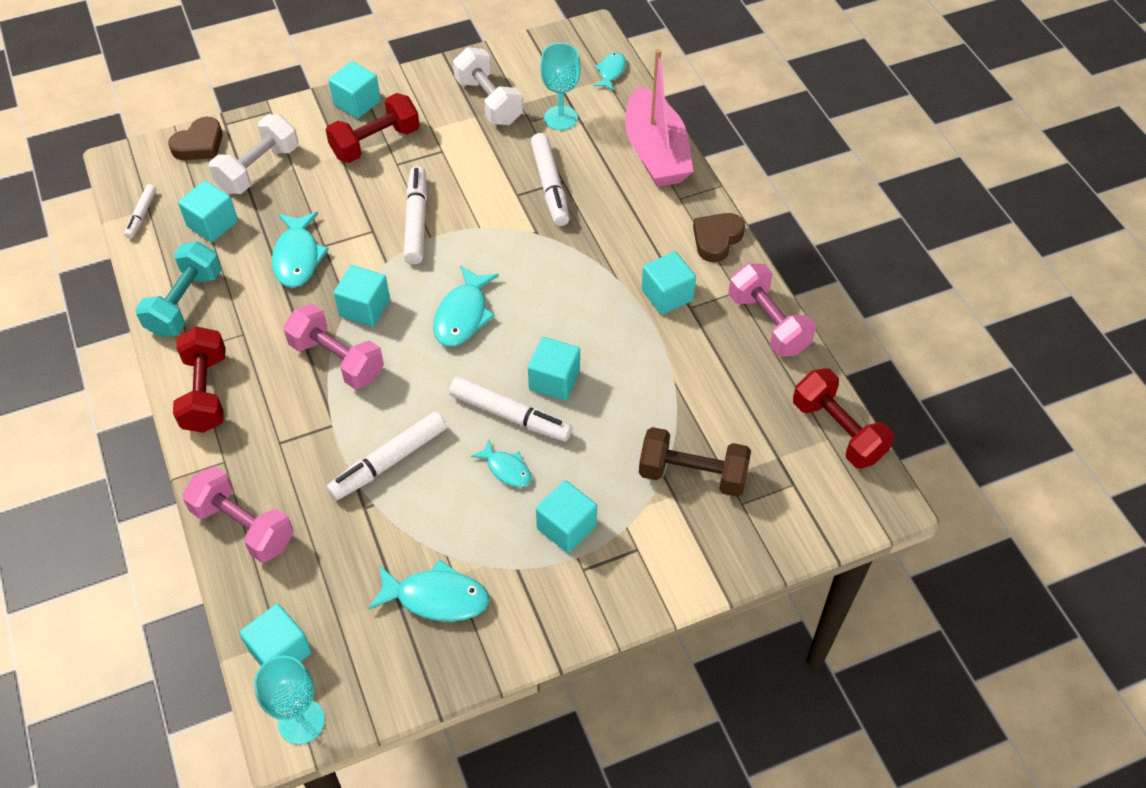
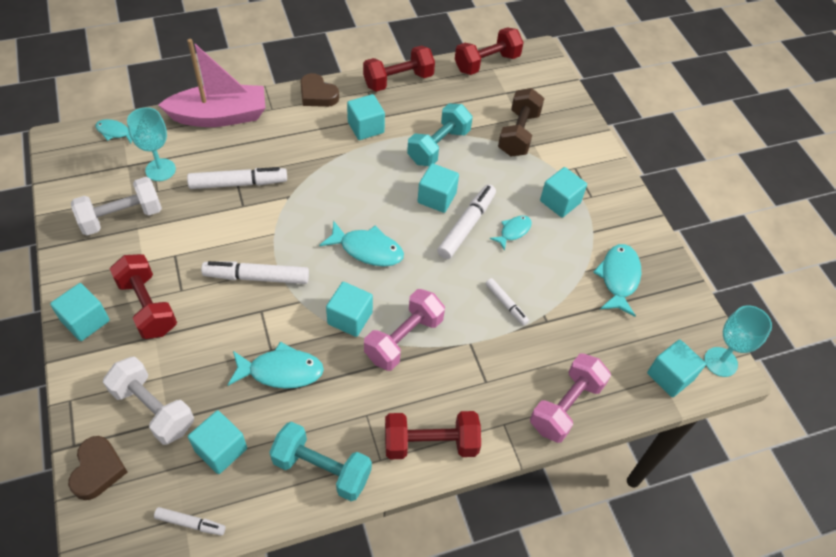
camera: 90 degrees left, 0 degrees up
(199, 144) = (98, 470): brown heart -> brown heart turned 45 degrees clockwise
(388, 461) = (506, 304): white marker -> white marker, size x0.57
(648, 378) = (438, 146): none -> turquoise dumbbell
(768, 323) = (398, 80): pink dumbbell -> red dumbbell

